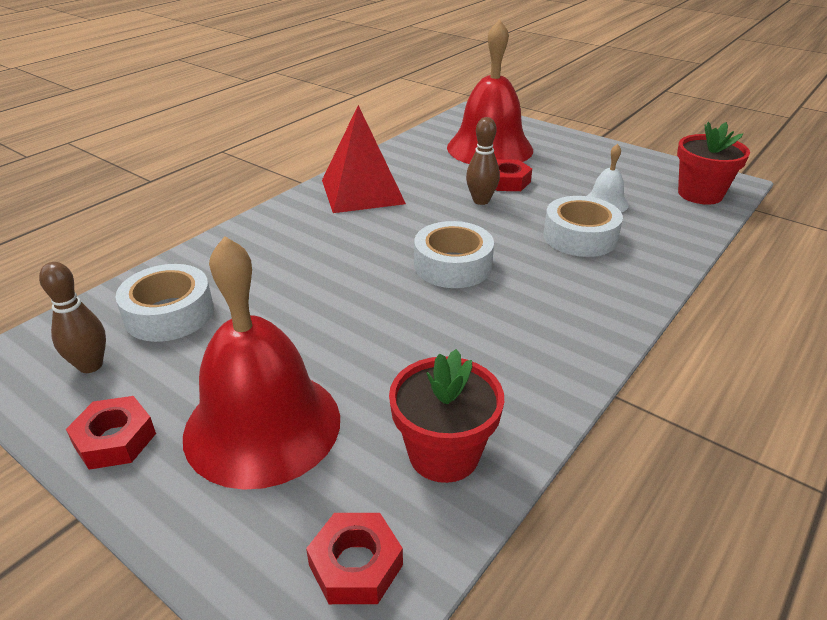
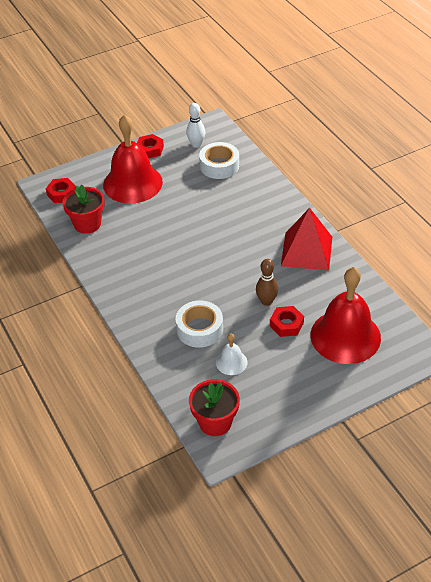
camera: 115 degrees right, 10 degrees up
(90, 365) = (196, 144): brown bowling pin -> white bowling pin
(453, 265) = (203, 265): white tape -> none

